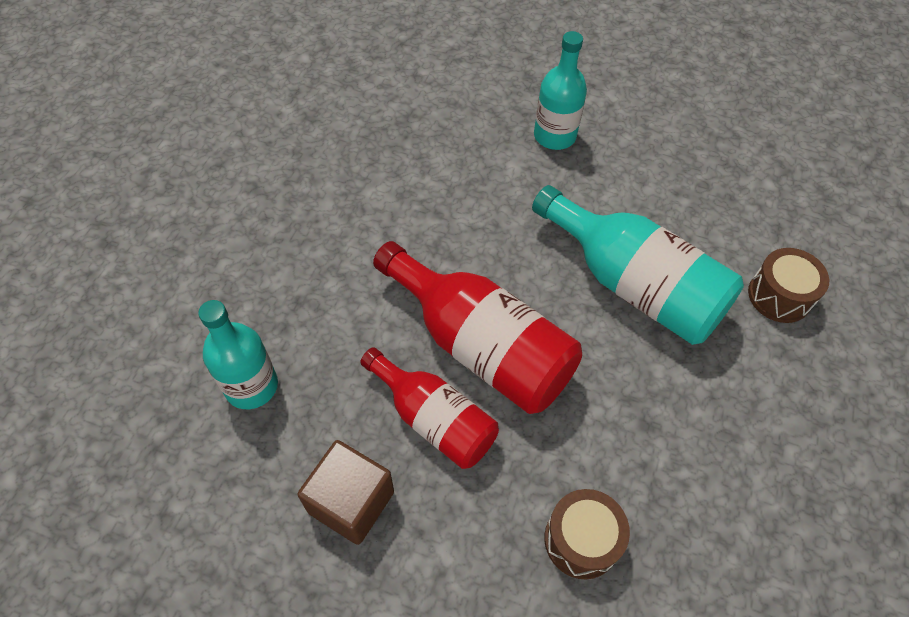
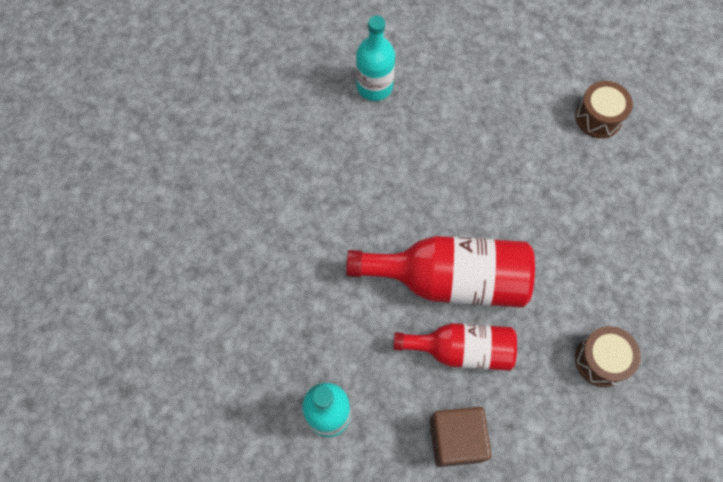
camera: 35 degrees left, 10 degrees up
(634, 285) = (509, 169): turquoise bottle -> none

